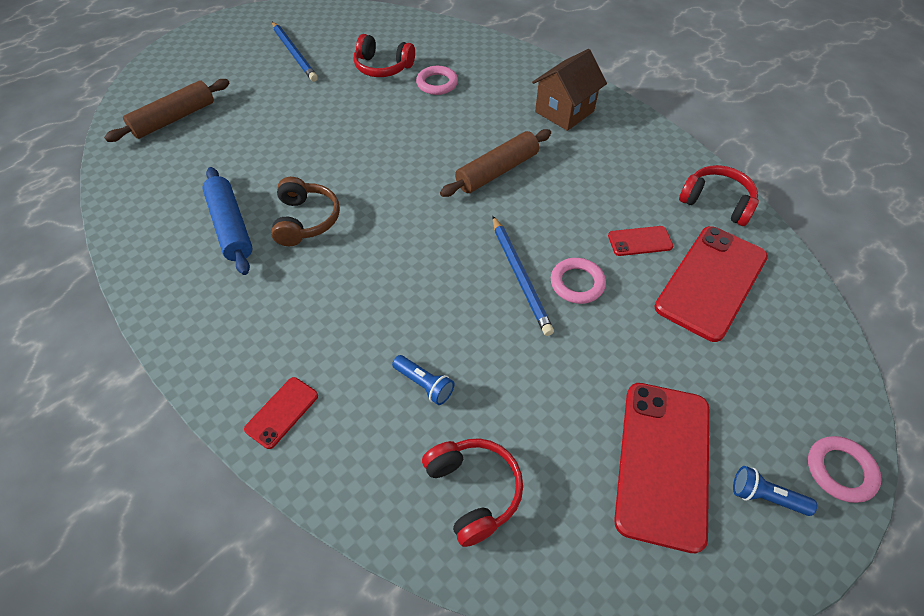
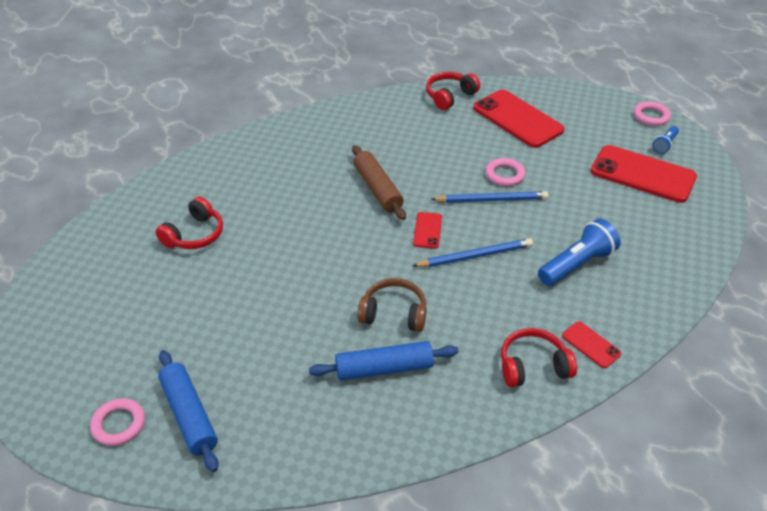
camera: 75 degrees left, 10 degrees down
(174, 119) = (189, 415): brown rolling pin -> blue rolling pin
(294, 53) = (125, 300): blue pencil -> blue pencil (475, 256)
(424, 384) = (577, 264): blue flashlight -> blue flashlight, size x1.85
(437, 83) = (243, 202): pink ring -> pink ring (118, 424)
(473, 491) = (657, 255): red headphones -> red headphones (533, 366)
(564, 111) = (322, 138): brown house -> none
(640, 241) = (474, 138): red phone -> red phone (427, 230)

